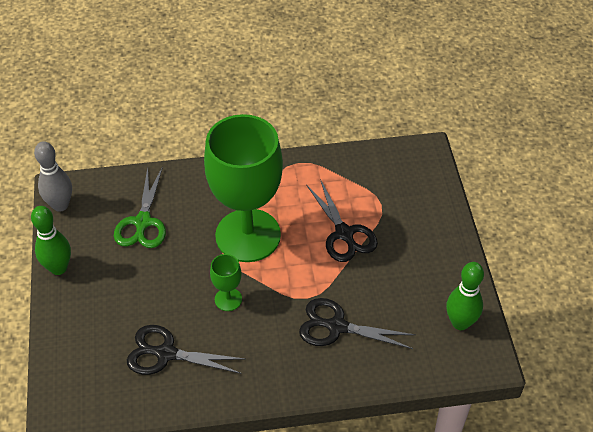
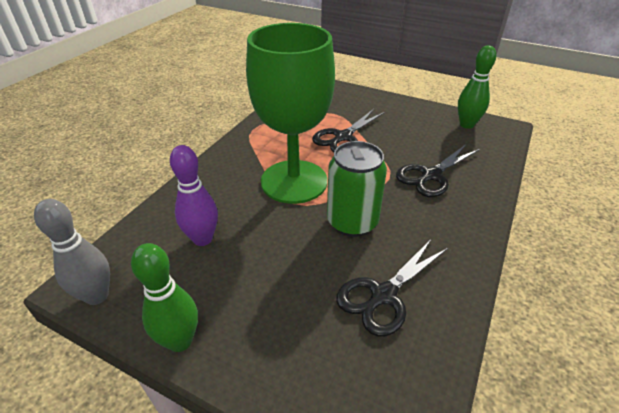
camera: 55 degrees left, 10 degrees down
(143, 222) = (202, 239): green scissors -> purple bowling pin
(228, 299) = (352, 222): green goblet -> green can
(344, 233) = (343, 137): black scissors -> black scissors turned 120 degrees clockwise

